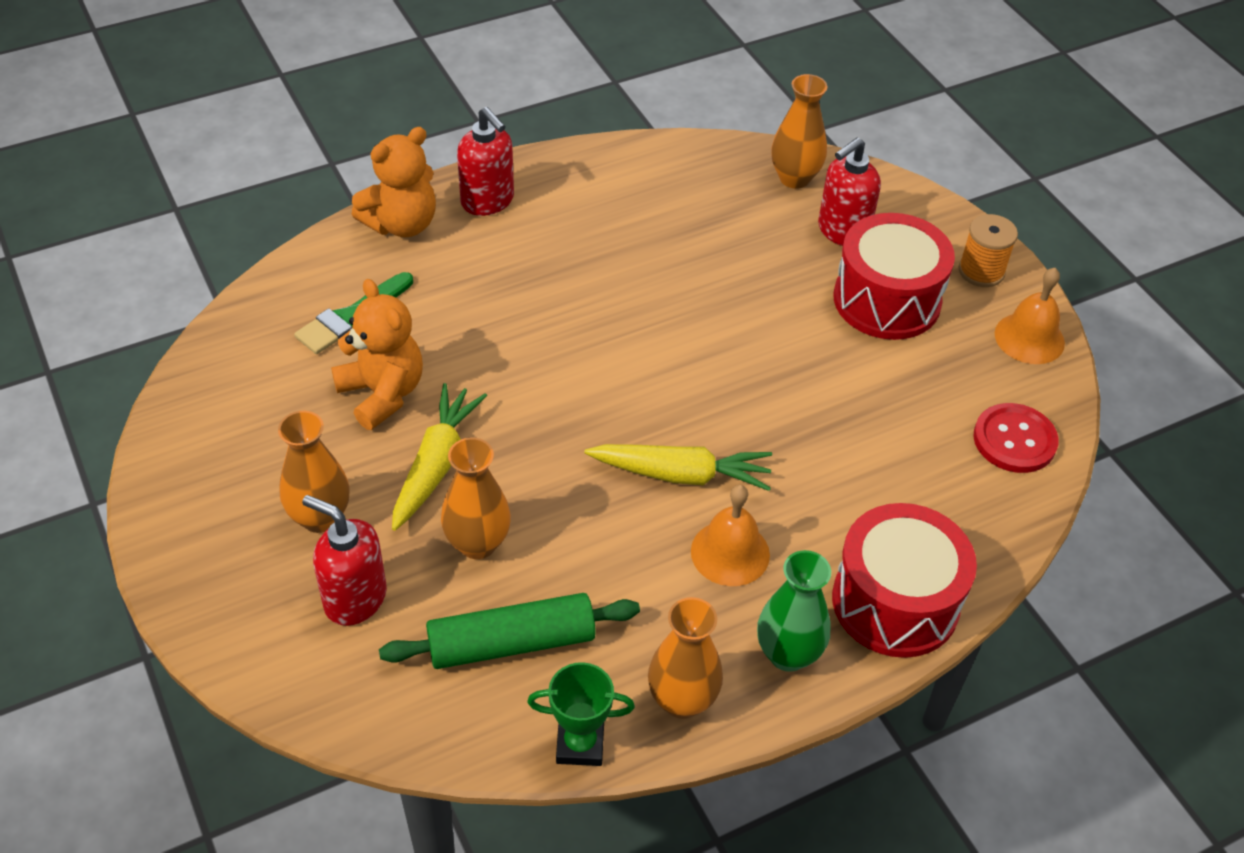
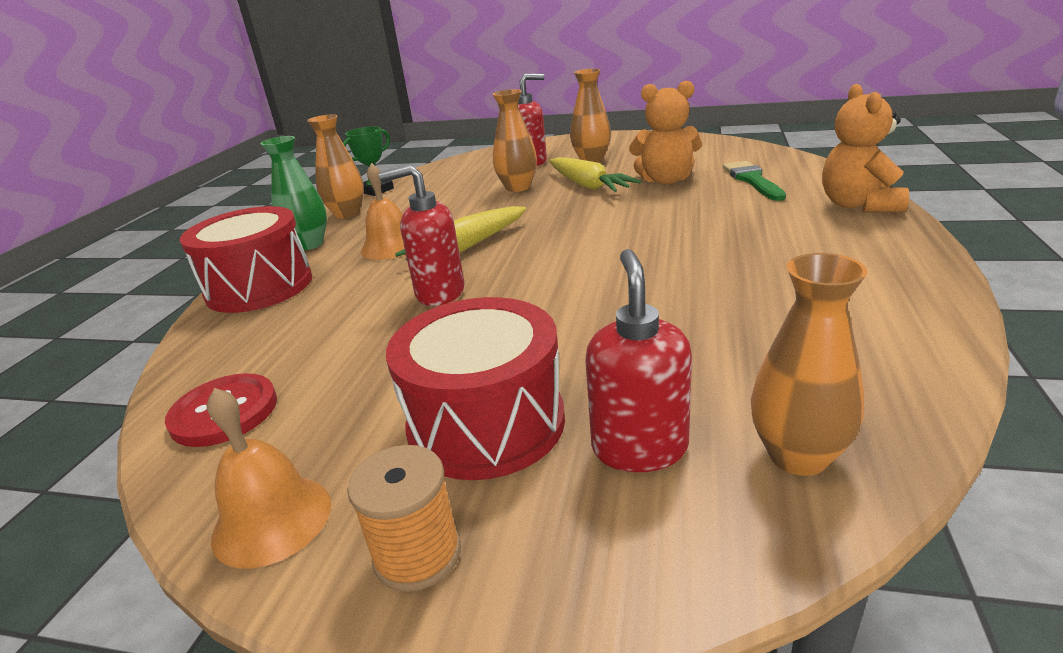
camera: 135 degrees right, 20 degrees down
(488, 201) = (872, 241): red soap dispenser -> red soap dispenser (439, 293)
(512, 643) = (449, 186): green rolling pin -> none

